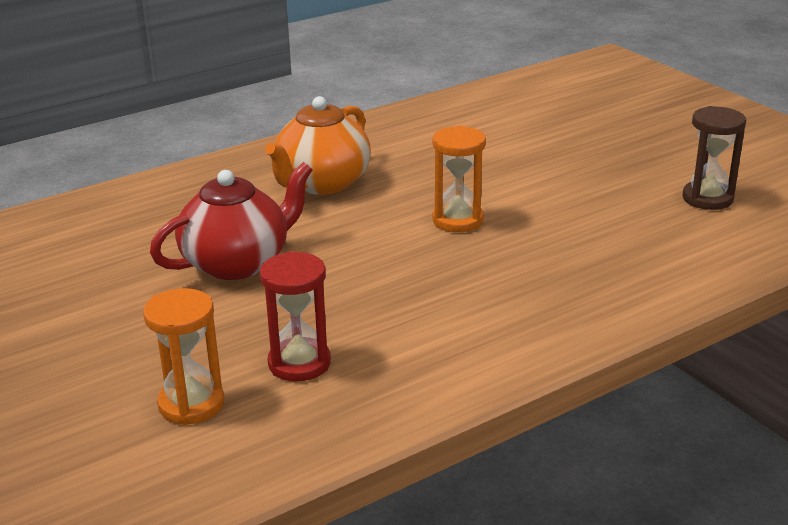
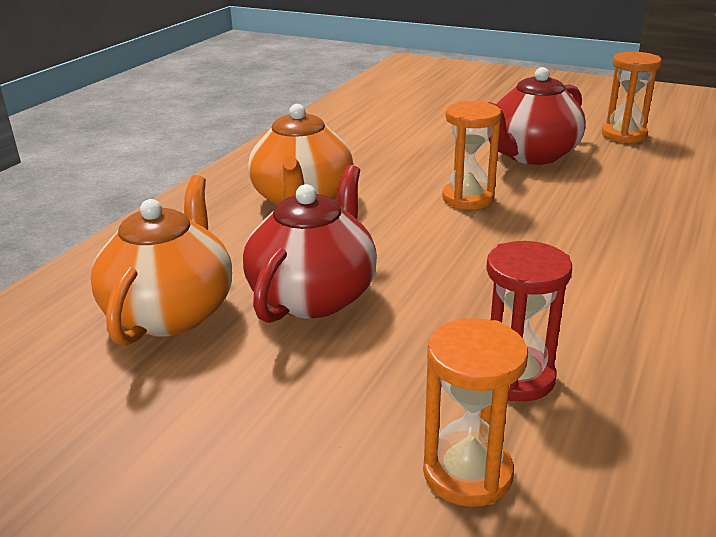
camera: 30 degrees left, 0 degrees up
(135, 244) = (171, 312): none -> orange teapot
(578, 195) = (531, 155): none -> red teapot
(707, 198) = (624, 135): brown hourglass -> orange hourglass

